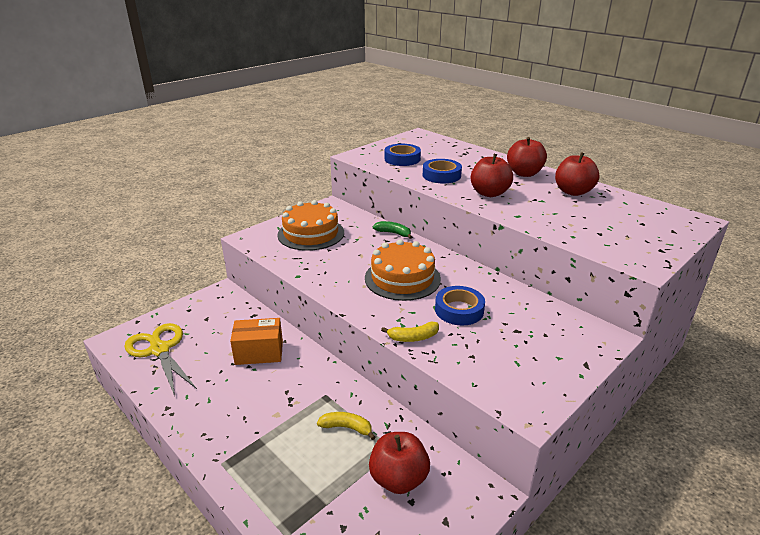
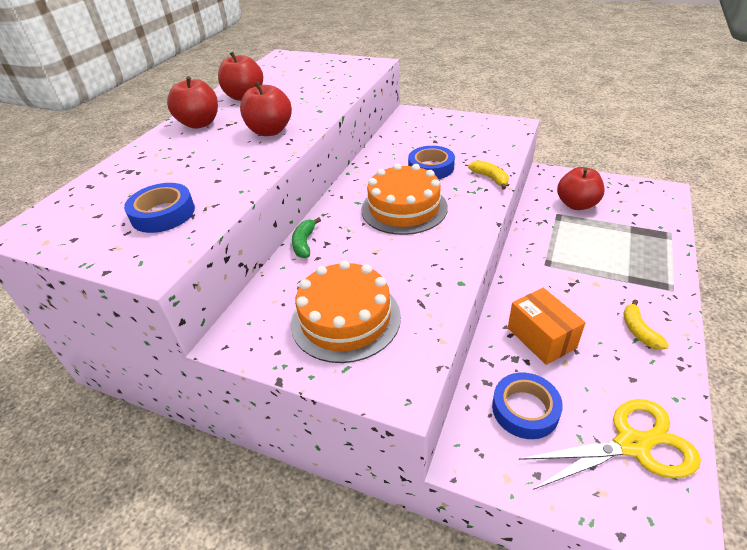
camera: 110 degrees left, 10 degrees up
(159, 350) = (632, 445): yellow scissors -> yellow scissors turned 135 degrees counterclockwise
(347, 427) = (564, 240): yellow banana -> yellow banana (638, 331)
(441, 175) = (224, 168): blue tape -> blue tape (525, 409)

